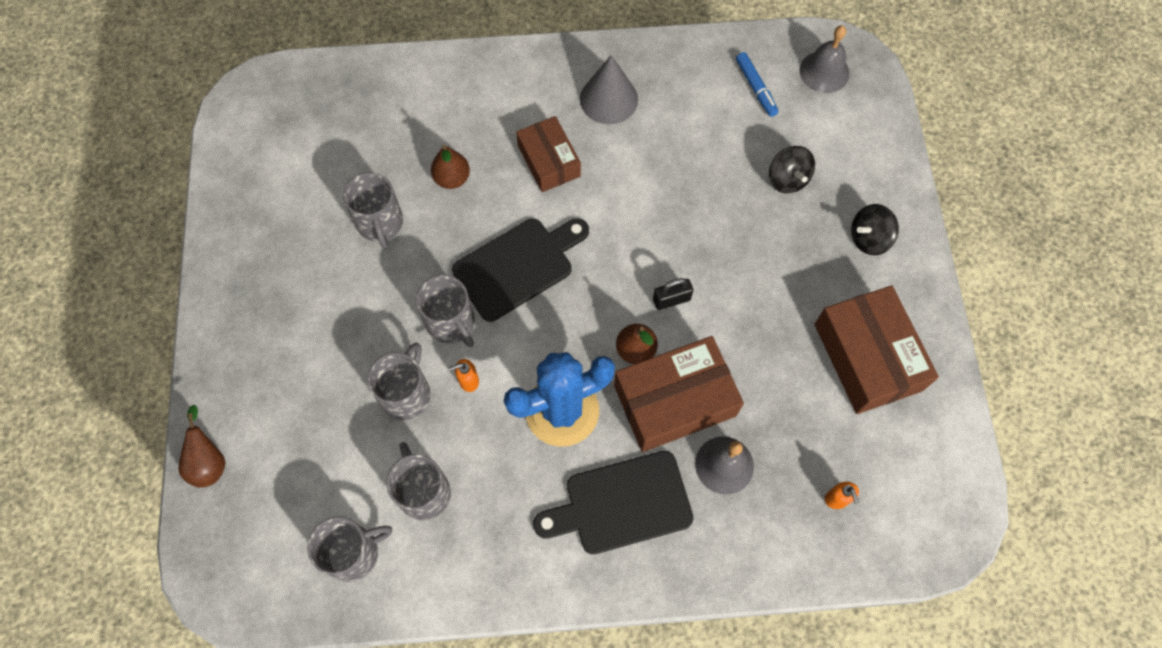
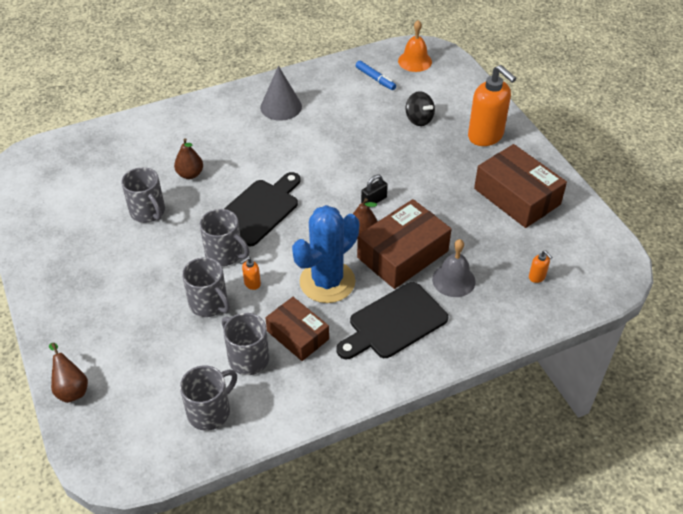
camera: 20 degrees left, 20 degrees down
(406, 394) = (209, 304): grey mug -> grey mug turned 135 degrees clockwise
(549, 161) = (254, 148): brown box -> brown box (297, 335)
(824, 71) = (415, 61): grey bell -> orange bell
(869, 238) = (486, 136): black spinning top -> orange soap dispenser

